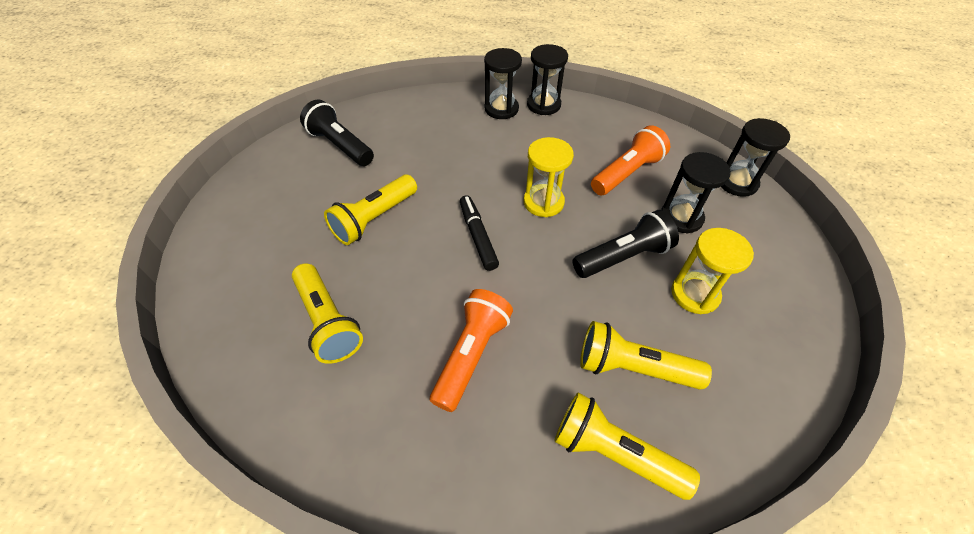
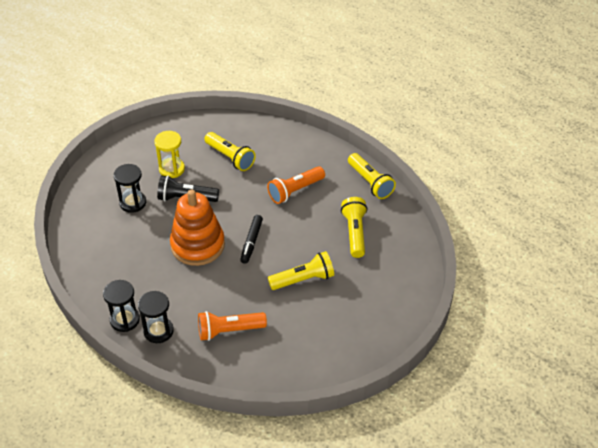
camera: 150 degrees left, 5 degrees down
(340, 145) = (297, 351): black flashlight -> none
(543, 202) = (197, 245): yellow hourglass -> orange stacking toy
(613, 452) = (264, 139): yellow flashlight -> yellow flashlight (370, 182)
(627, 173) = (130, 240): orange flashlight -> orange flashlight (229, 330)
(737, 183) = (77, 206): black hourglass -> none

